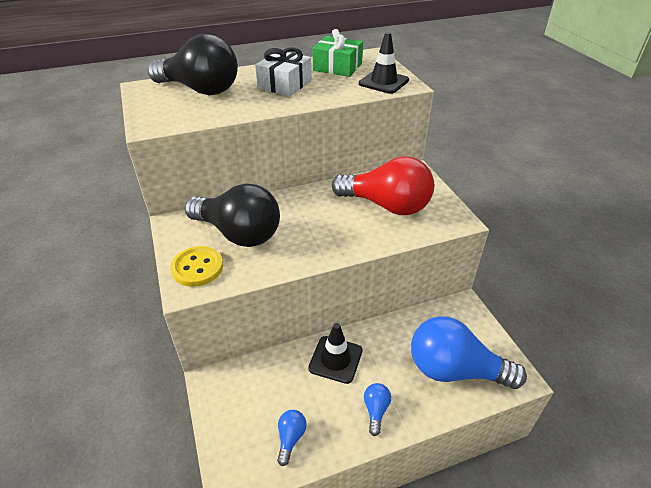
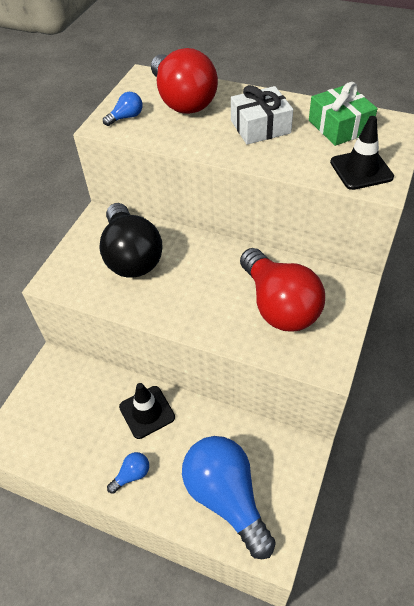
camera: 45 degrees right, 10 degrees up
(197, 268) = (75, 268): yellow button -> none
(200, 90) = (183, 101): black light bulb -> red light bulb
(290, 438) = (59, 444): blue light bulb -> blue light bulb (126, 117)

